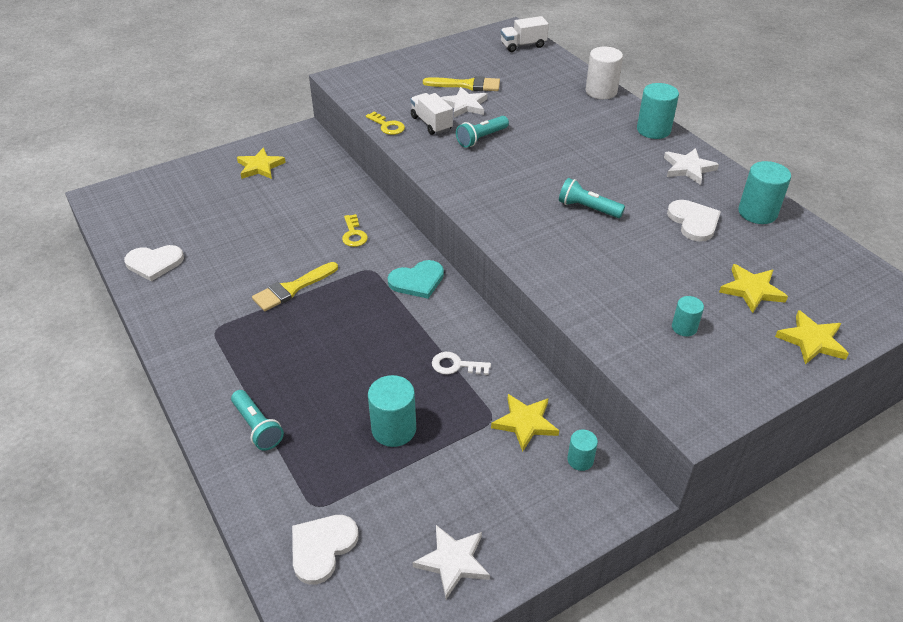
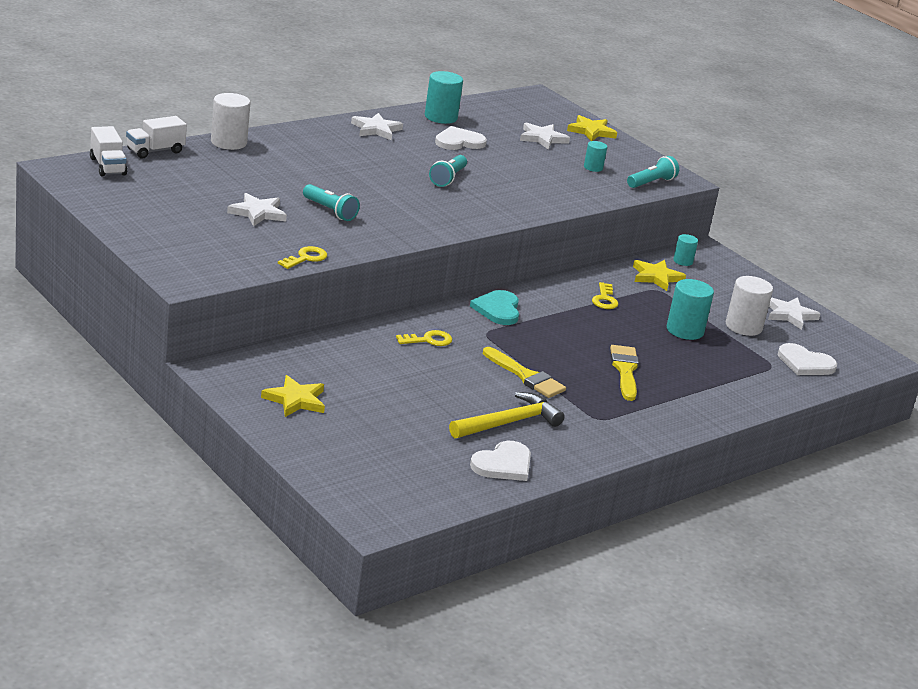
camera: 100 degrees left, 15 degrees down
(154, 263) = (503, 464): white heart -> white heart turned 60 degrees clockwise
(216, 271) = (509, 422): none -> yellow hammer
(257, 427) = (708, 392): turquoise flashlight -> turquoise flashlight (651, 182)
(411, 495) = (743, 326): none -> white cylinder
(417, 281) = (498, 309): turquoise heart -> turquoise heart turned 150 degrees counterclockwise
(431, 123) = (299, 234): white truck -> white truck (155, 151)
(456, 365) = (604, 299): white key -> yellow key
(467, 85) = (209, 207): yellow brush -> yellow brush (625, 370)
(653, 130) = (309, 132): turquoise cylinder -> none
(751, 290) = (542, 138): yellow star -> white star

